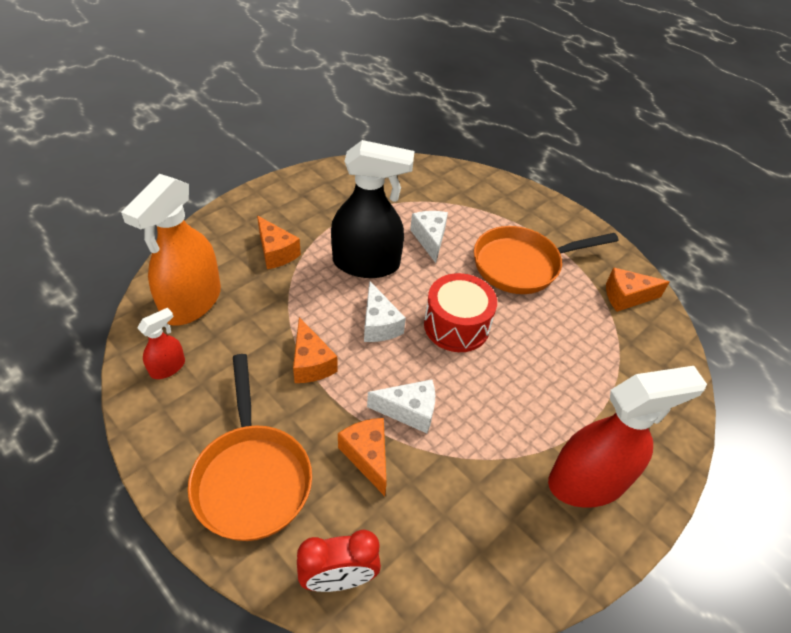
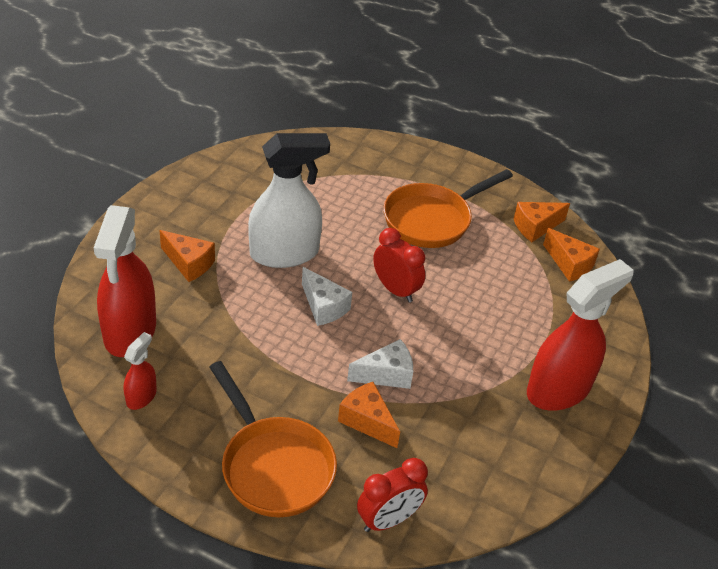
camera: 20 degrees left, 5 degrees down
(191, 302) = (130, 332): orange spray bottle -> red spray bottle
(311, 363) = (277, 357): orange cheese -> orange cheese (569, 264)
(366, 264) = (284, 253): black spray bottle -> white spray bottle
(430, 239) = (335, 215): white cheese -> none
(456, 325) = (395, 290): red drum -> red clock

